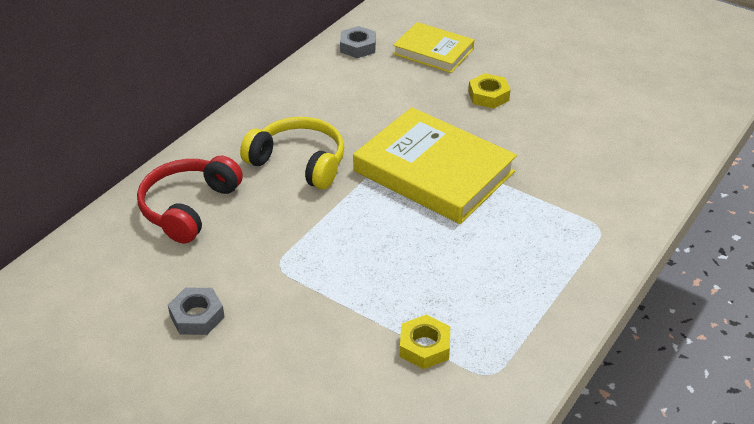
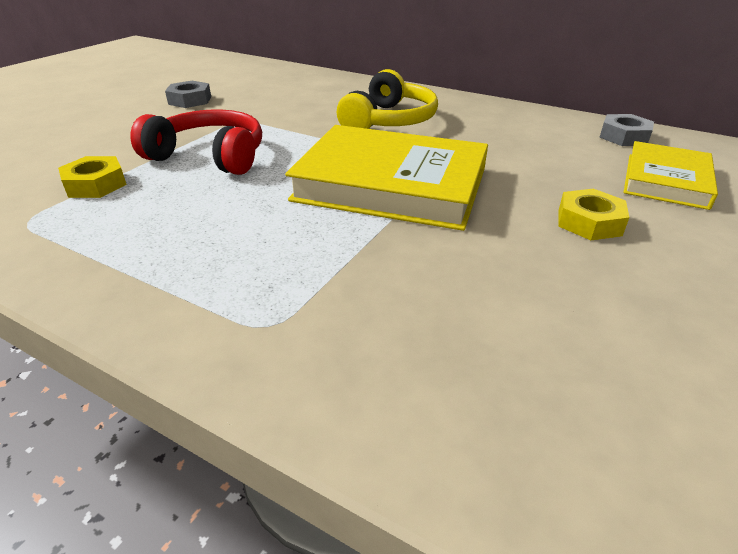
camera: 85 degrees right, 5 degrees down
(189, 207) = (319, 90): red headphones -> red headphones (209, 156)
(434, 171) = (391, 185): yellow book -> yellow book turned 75 degrees clockwise

